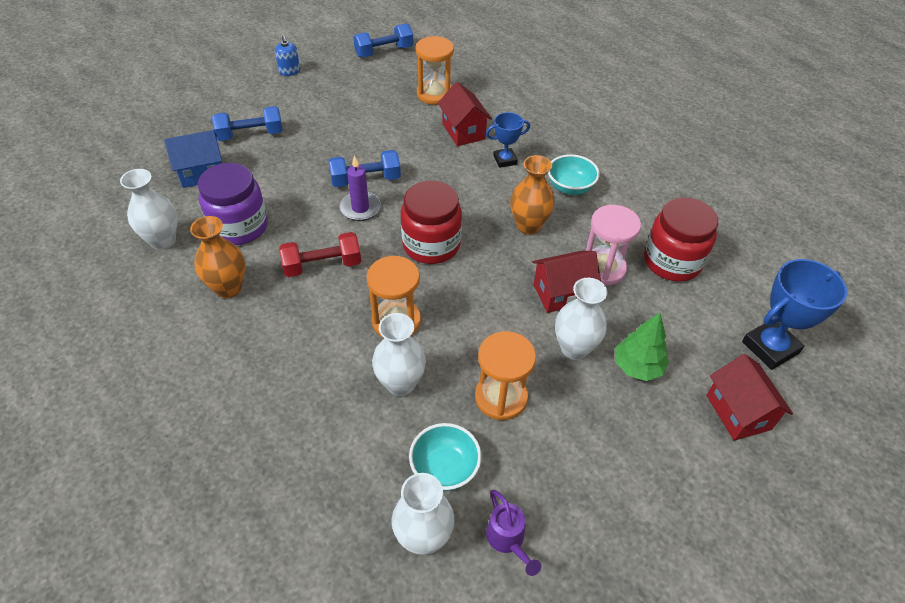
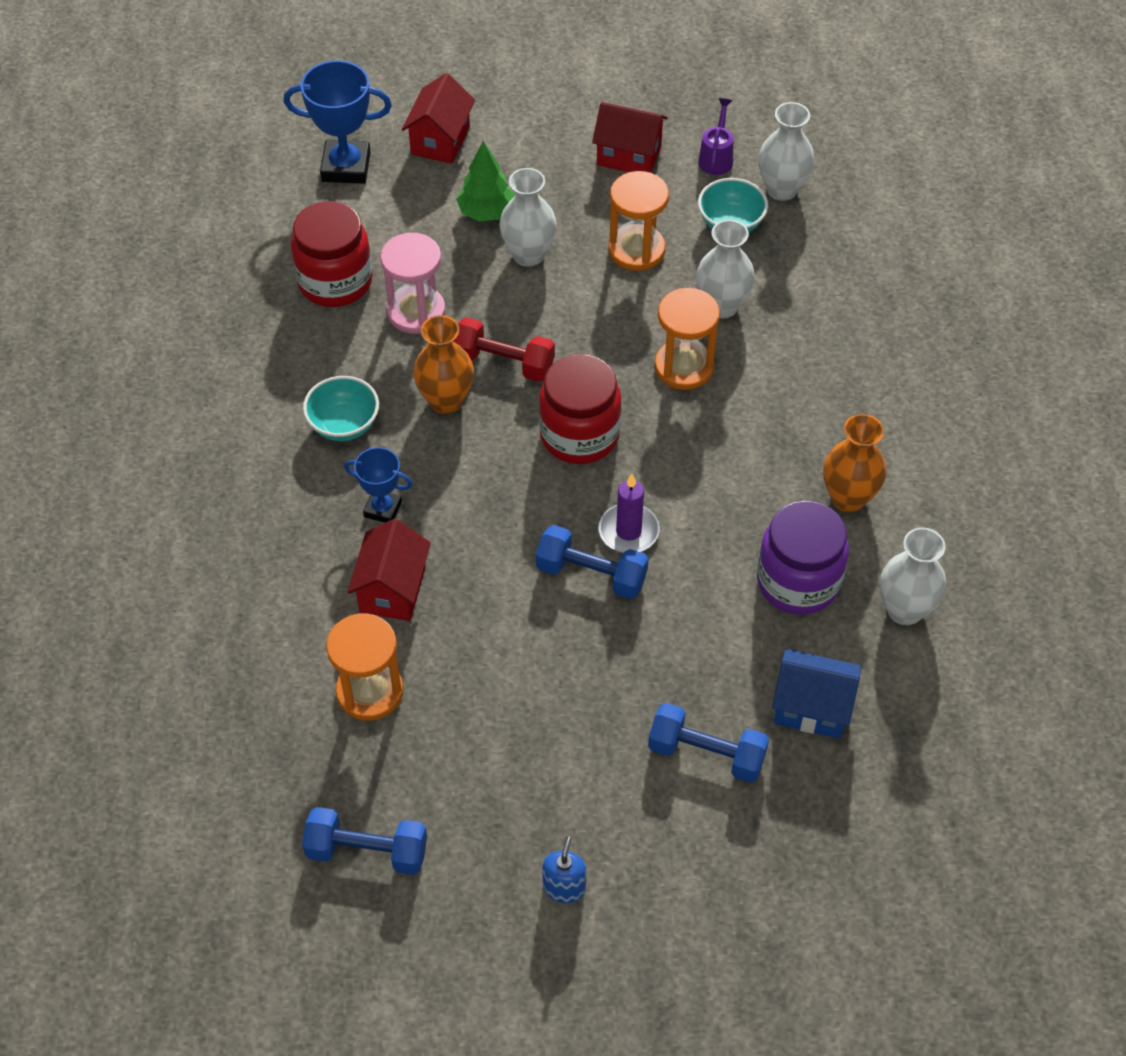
camera: 145 degrees left, 5 degrees up
(322, 265) = (724, 473): red dumbbell -> red dumbbell (503, 363)
(562, 294) = (487, 309): red house -> red house (629, 156)

